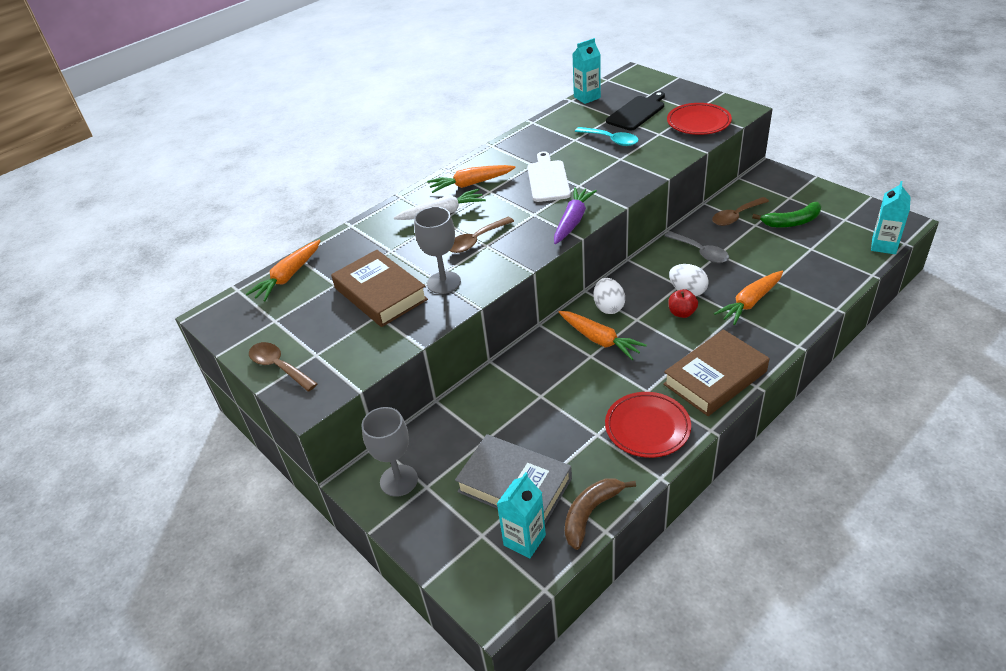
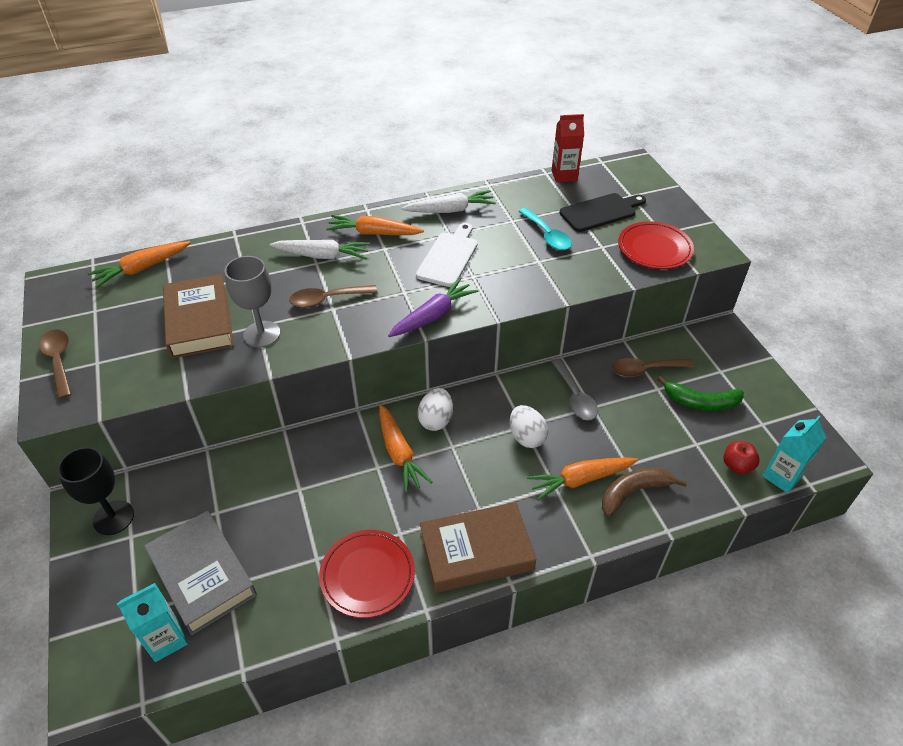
camera: 20 degrees right, 5 degrees up
(399, 480) = (113, 517): grey goblet -> black goblet
(519, 148) = (450, 210): none -> white carrot
(587, 97) = (564, 175): turquoise carton -> red carton
(590, 513) = (243, 643): brown banana -> brown banana (633, 492)
(682, 313) = (501, 460): red apple -> red apple (737, 465)

